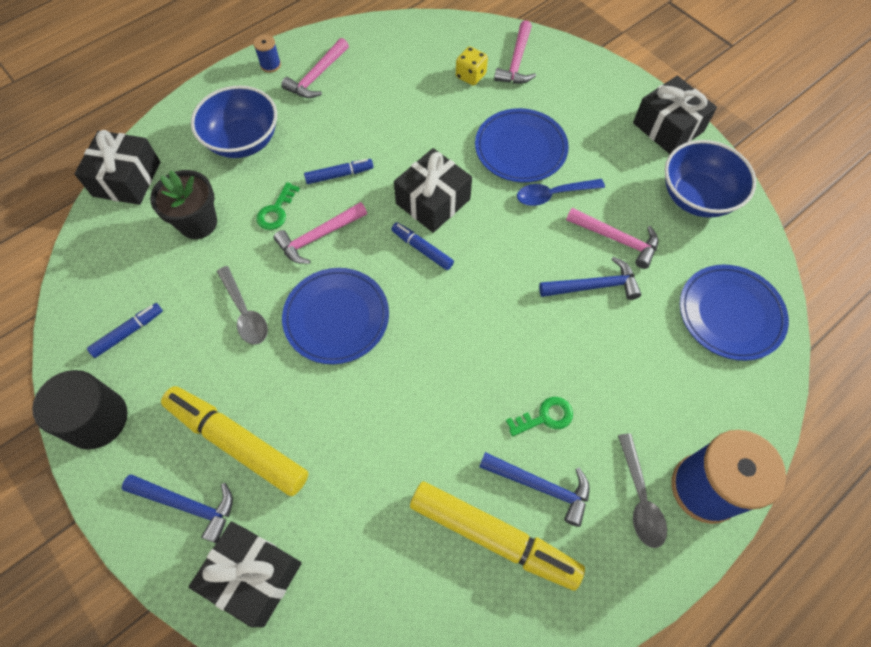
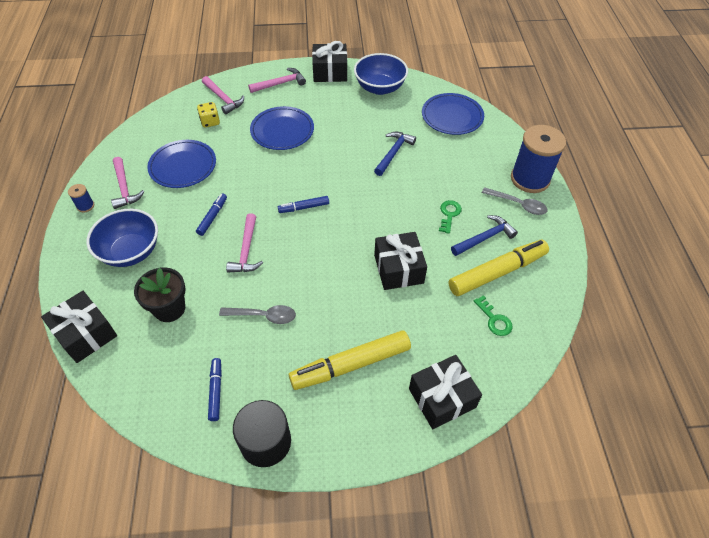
camera: 55 degrees left, 10 degrees down
(187, 504) = (370, 413): blue hammer -> none
(276, 211) = (205, 262): green key -> green key (494, 320)
(336, 317) = (311, 271): blue plate -> blue plate (183, 166)
(433, 201) = (277, 185): black gift -> black gift (398, 269)
(553, 195) = (325, 135): blue spoon -> none
(616, 239) = (375, 129): pink hammer -> pink hammer (280, 84)

